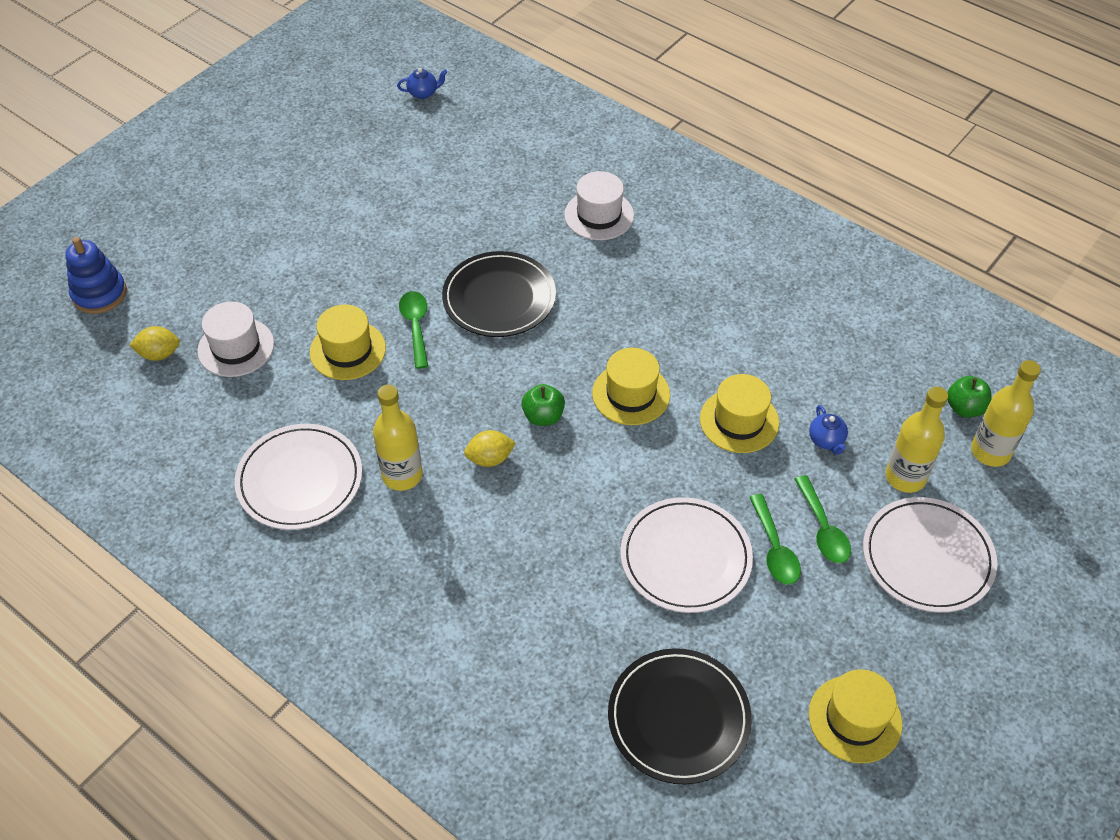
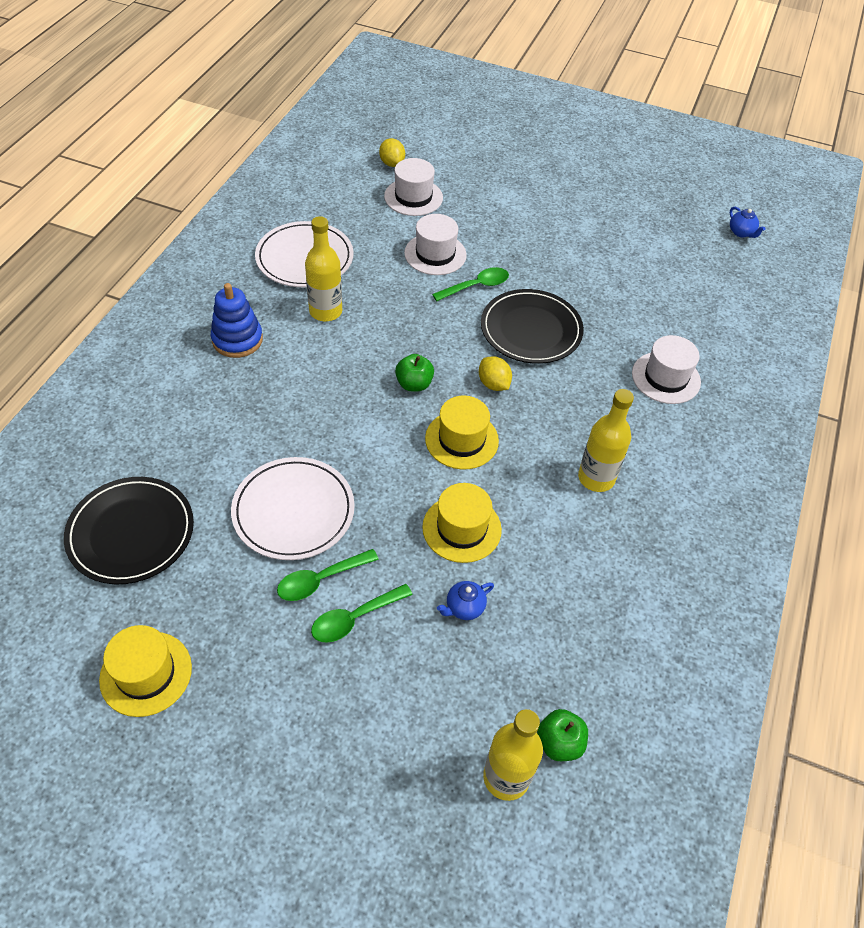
camera: 70 degrees right, 0 degrees up
(99, 294) = (433, 123): blue stacking toy -> blue stacking toy (237, 340)
(348, 350) = (435, 254): yellow hat -> white hat
(490, 459) = (358, 359): yellow lemon -> yellow lemon (493, 384)
(905, 477) = (441, 689): yellow bottle -> yellow bottle (596, 478)
(927, 557) = (344, 722): white plate -> none

